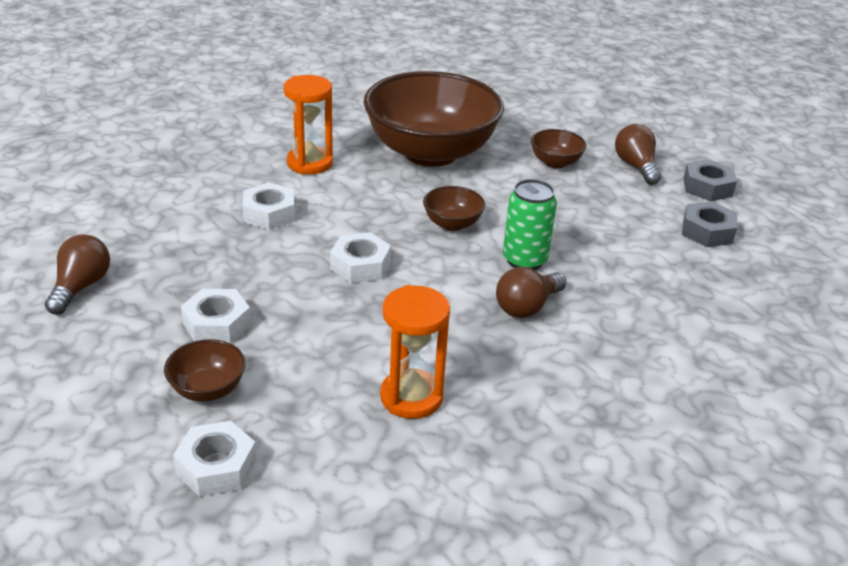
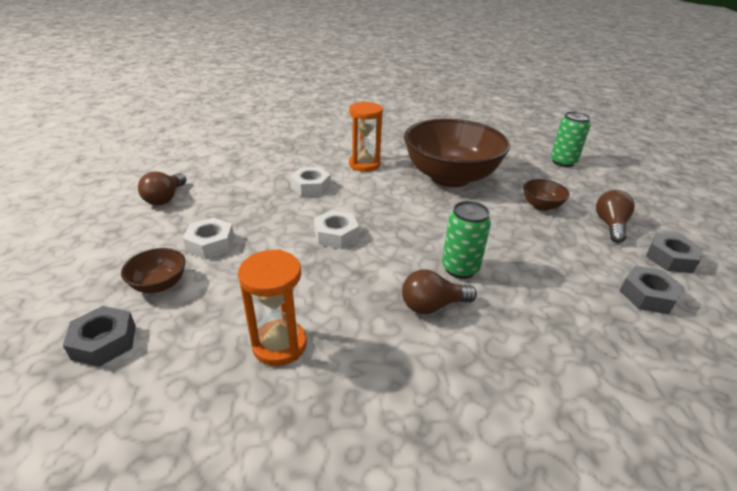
camera: 30 degrees right, 0 degrees up
(81, 287) = (165, 198): brown light bulb -> brown light bulb turned 150 degrees clockwise
(216, 466) = (104, 342): white nut -> grey nut
(452, 224) = (425, 226): brown bowl -> none
(542, 98) = (563, 162): none -> green can

